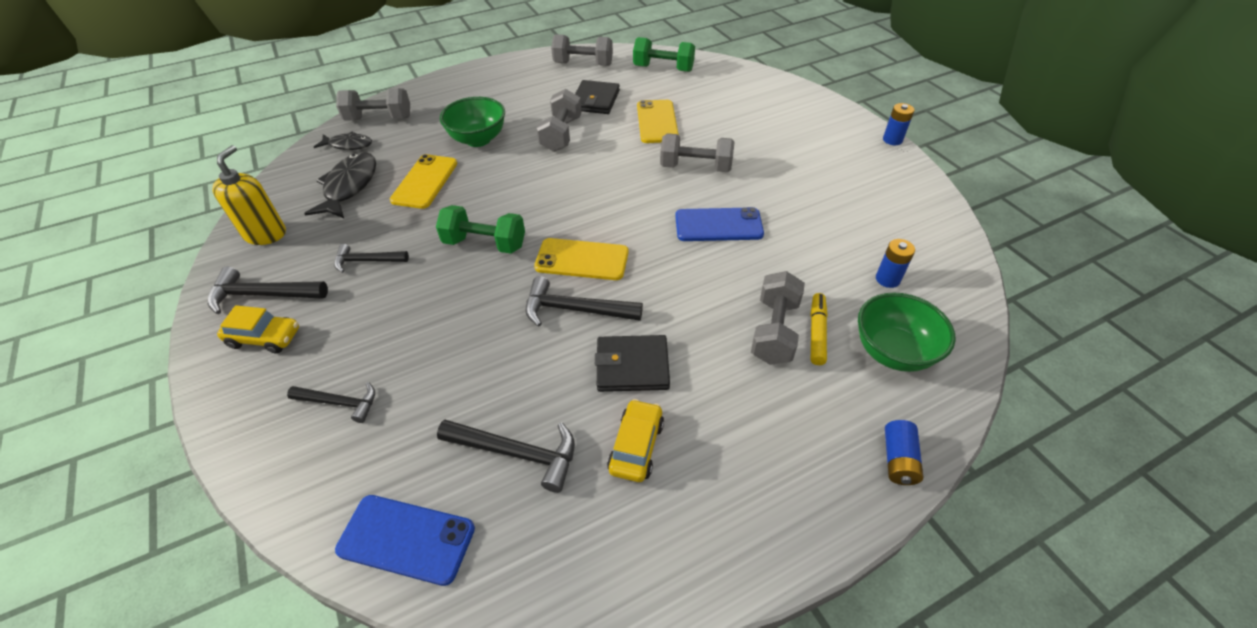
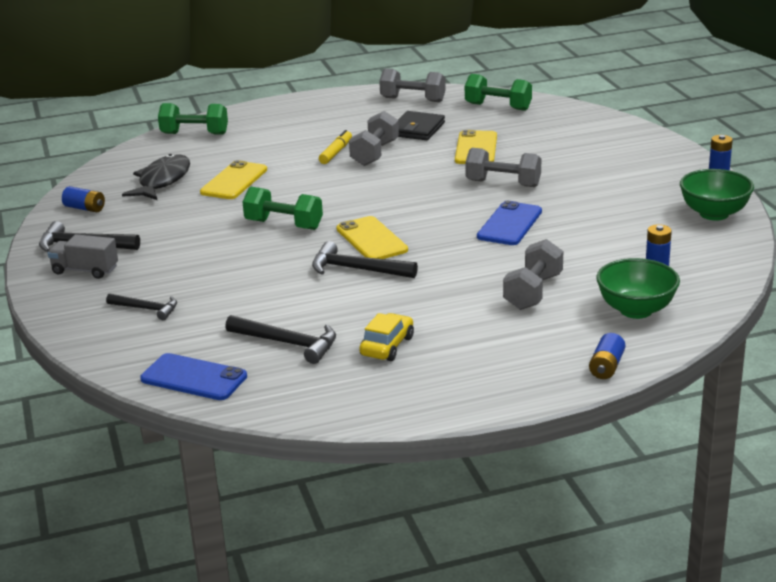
camera: 10 degrees right, 20 degrees down
(265, 234) = (85, 208): yellow soap dispenser -> blue battery
(265, 338) = (85, 270): yellow car -> grey truck
(348, 145) = (163, 152): black fish -> none
(367, 261) = (175, 230): black hammer -> none
(379, 118) = (194, 134): grey dumbbell -> green dumbbell
(478, 139) = (291, 153): green bowl -> green bowl (714, 214)
(582, 260) = (371, 239): yellow phone -> yellow phone turned 45 degrees clockwise
(632, 366) = (398, 304): black wallet -> none
(718, 225) = (509, 224): blue phone -> blue phone turned 75 degrees counterclockwise
(817, 333) = (572, 295): yellow marker -> yellow marker (336, 152)

